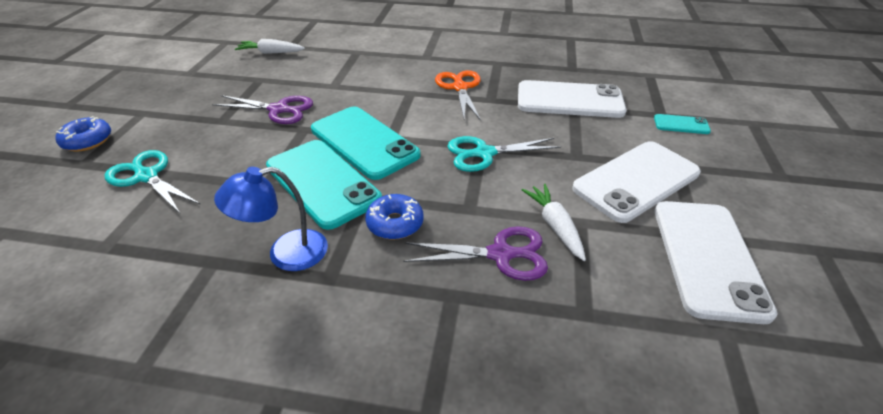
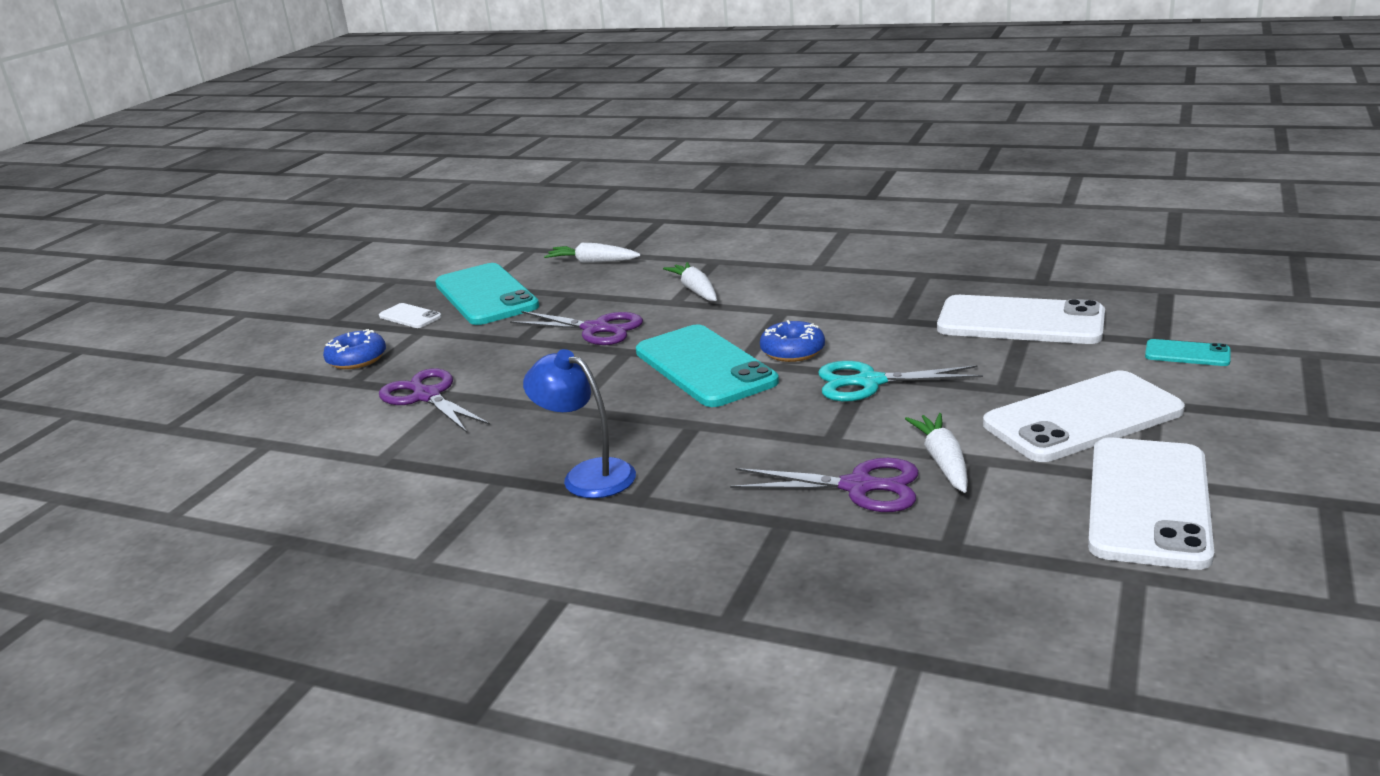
camera: 15 degrees right, 15 degrees down
(133, 100) = (410, 316): none -> white phone
(146, 176) = (427, 396): turquoise scissors -> purple scissors
(285, 253) = (587, 475): blue lamp -> blue lamp turned 45 degrees clockwise
(322, 182) = (642, 408): turquoise phone -> turquoise phone (486, 295)
(347, 76) = (695, 290): none -> white carrot
(395, 223) = (728, 452): blue donut -> blue donut (792, 351)
(460, 87) = (856, 305): orange scissors -> none

